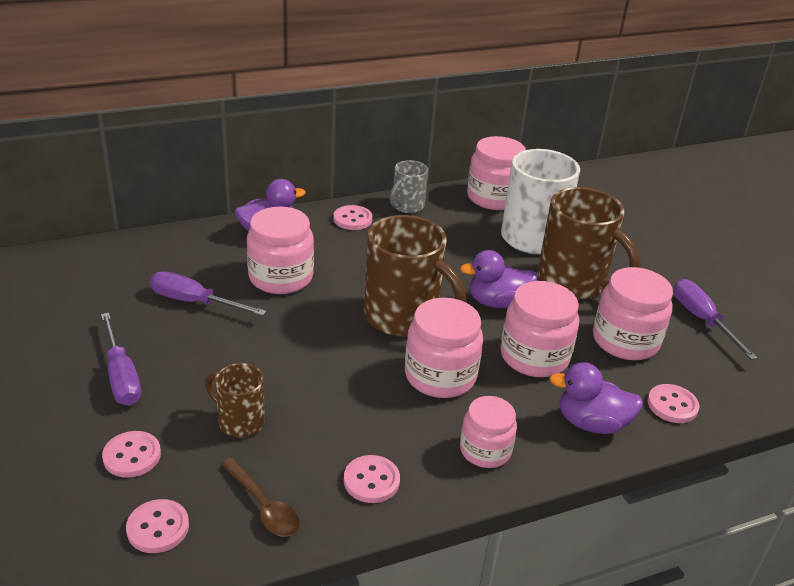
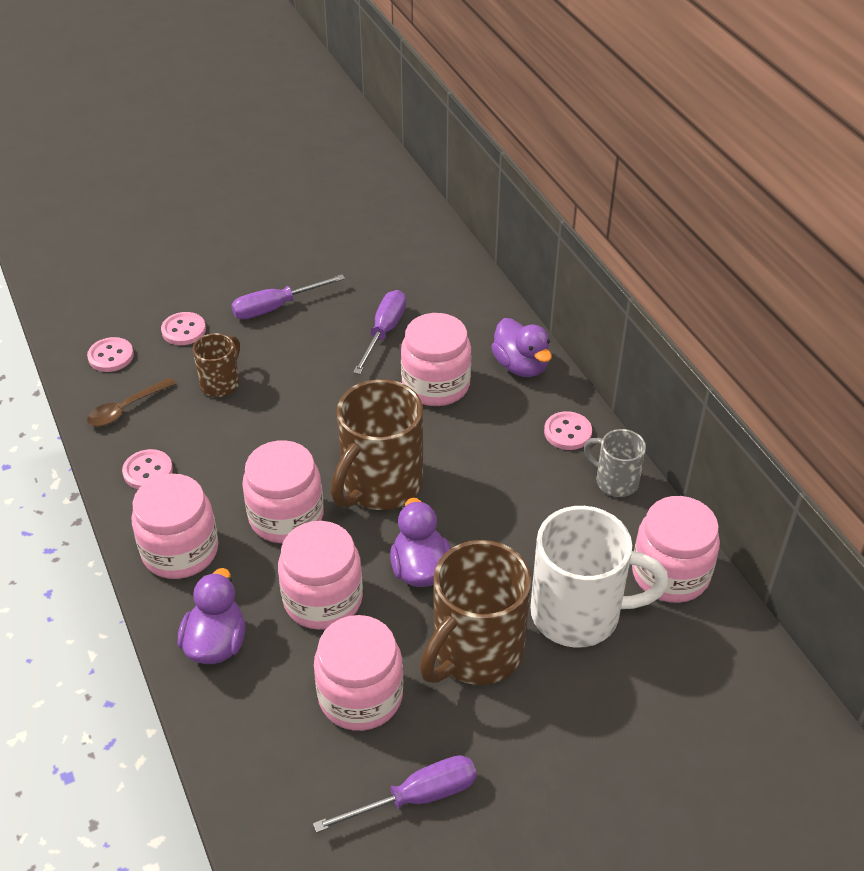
camera: 90 degrees right, 10 degrees up
(485, 450) = (180, 551): pink jar -> pink jar, size x1.53
(672, 405) = (245, 728): pink button -> none

